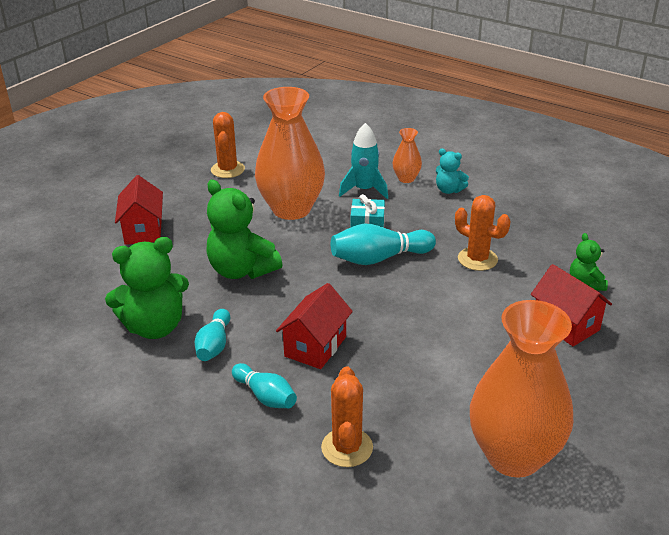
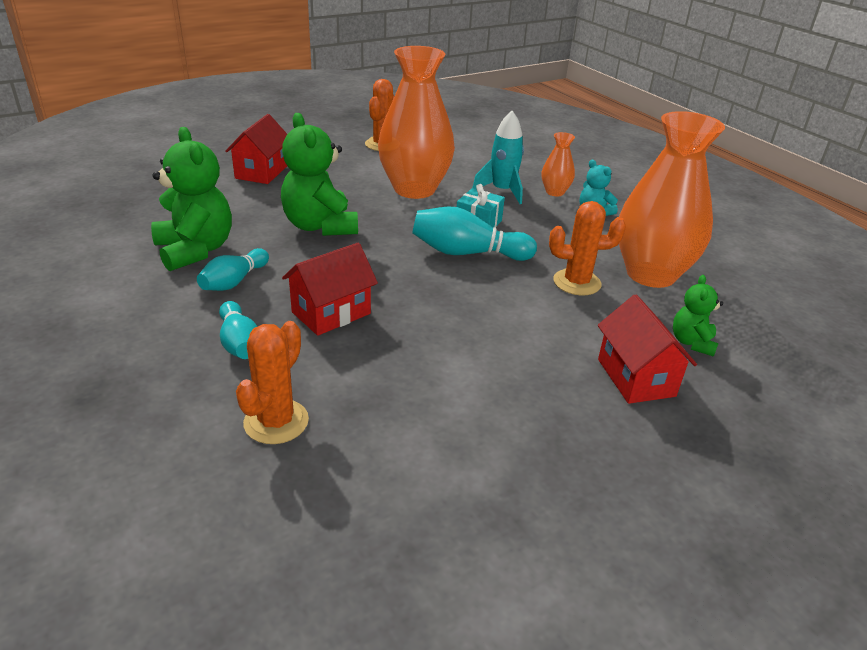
camera: 20 degrees right, 0 degrees up
(155, 327) = (195, 250): green teddy bear -> green teddy bear turned 120 degrees counterclockwise
(477, 259) = (577, 282): orange cactus -> orange cactus turned 60 degrees counterclockwise
(513, 456) = (460, 501): orange vase -> orange vase (651, 274)

